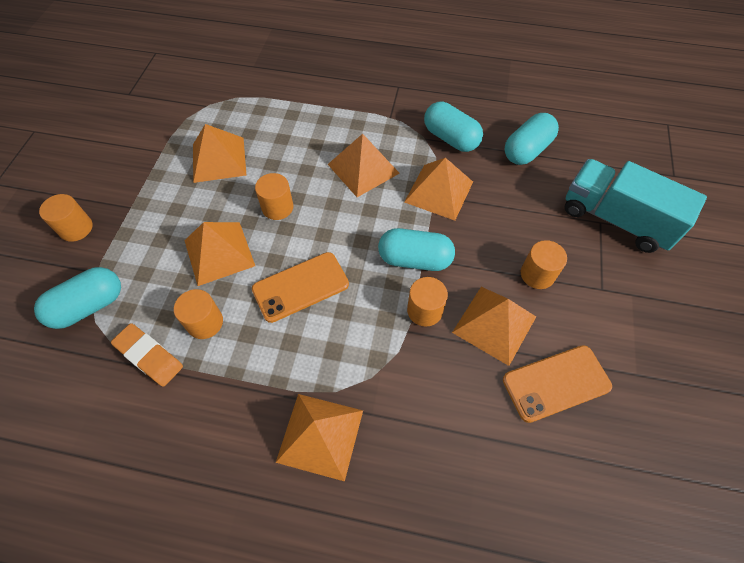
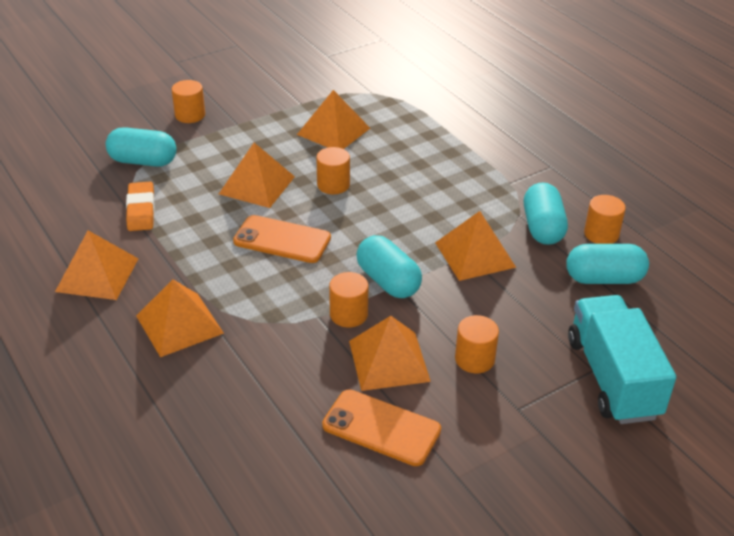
camera: 45 degrees right, 20 degrees down
(205, 322) = (195, 216): orange cylinder -> orange cylinder (601, 234)
(363, 168) = (434, 202): orange pyramid -> orange pyramid (97, 275)

